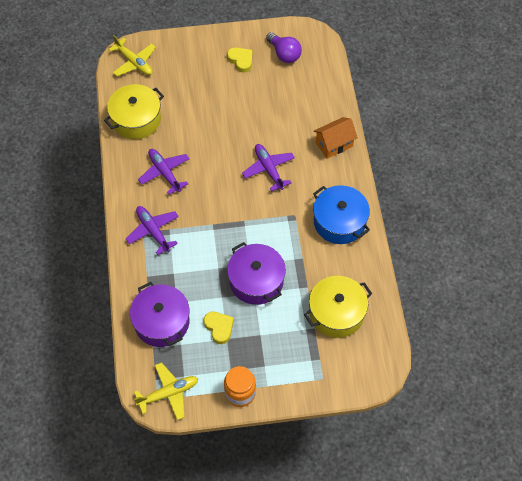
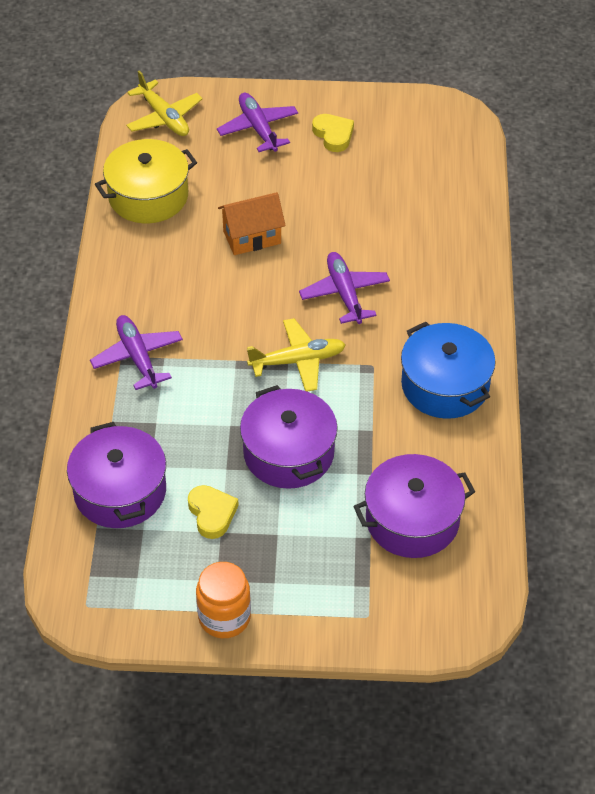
camera: 10 degrees right, 10 degrees down
(164, 173) = (175, 276): purple plane -> purple plane (258, 128)
(168, 393) = (106, 599): yellow plane -> yellow plane (298, 361)
(284, 54) = (405, 134): purple light bulb -> none
(334, 144) = (459, 272): orange house -> orange house (252, 237)
(336, 313) = (412, 520): yellow pot -> purple pot

